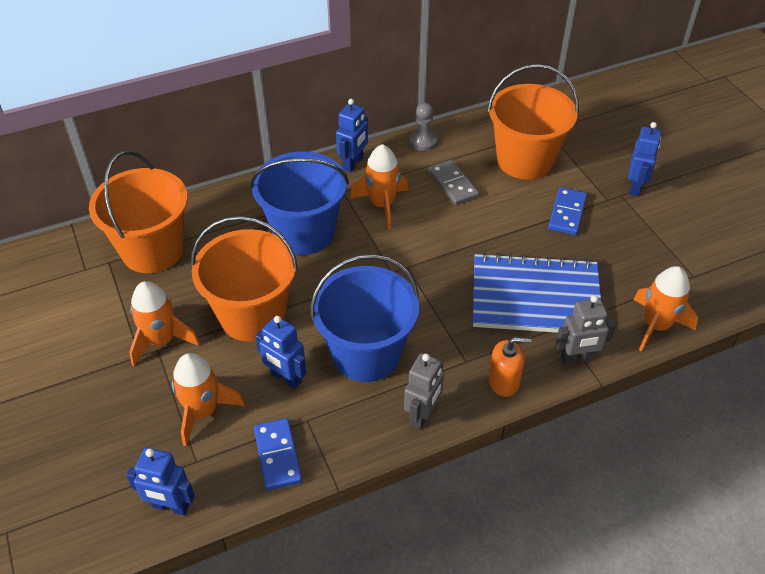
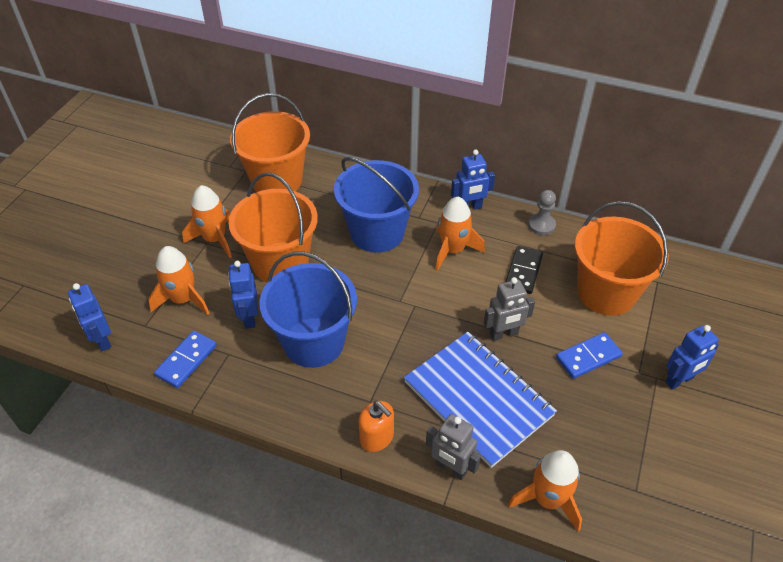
camera: 45 degrees right, 0 degrees up
(422, 415) = (296, 412): grey robot -> grey robot (504, 334)
(453, 184) = (523, 271): grey domino -> black domino

